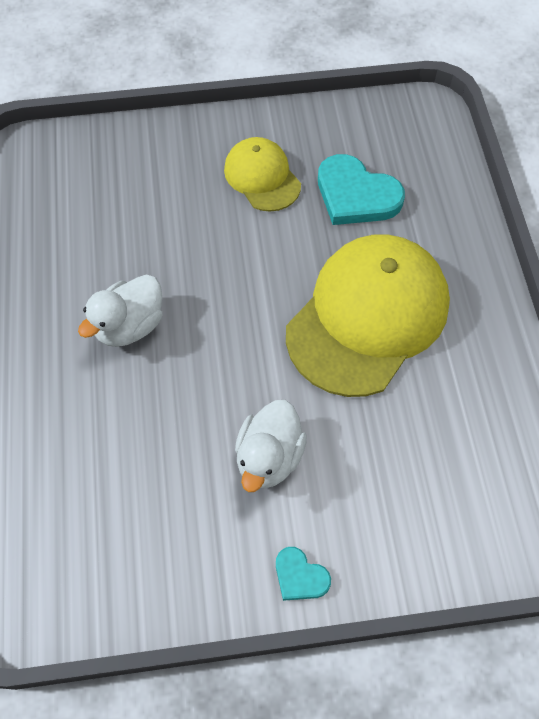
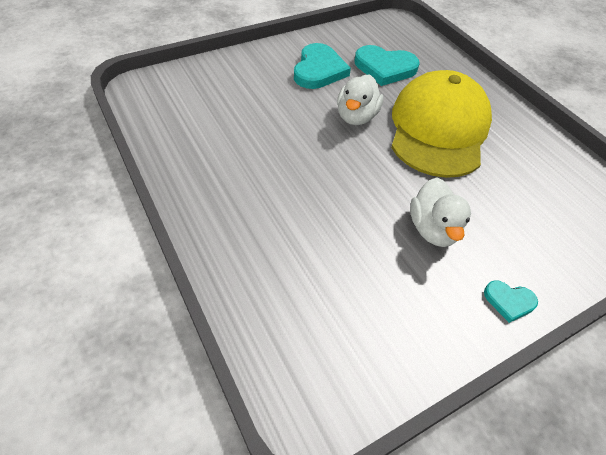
camera: 25 degrees left, 10 degrees down
(129, 326) = (279, 174): white duck -> white duck (356, 117)
(262, 177) = (319, 70): yellow cap -> turquoise heart

